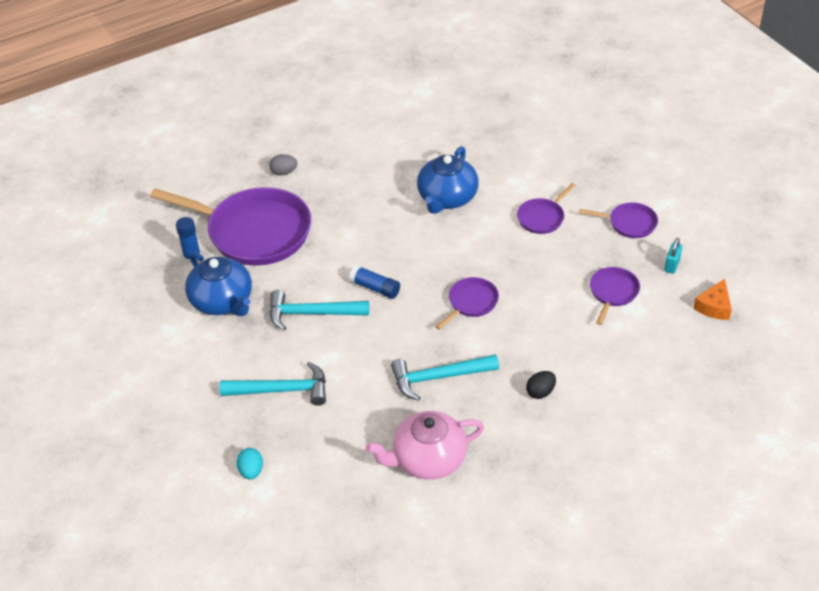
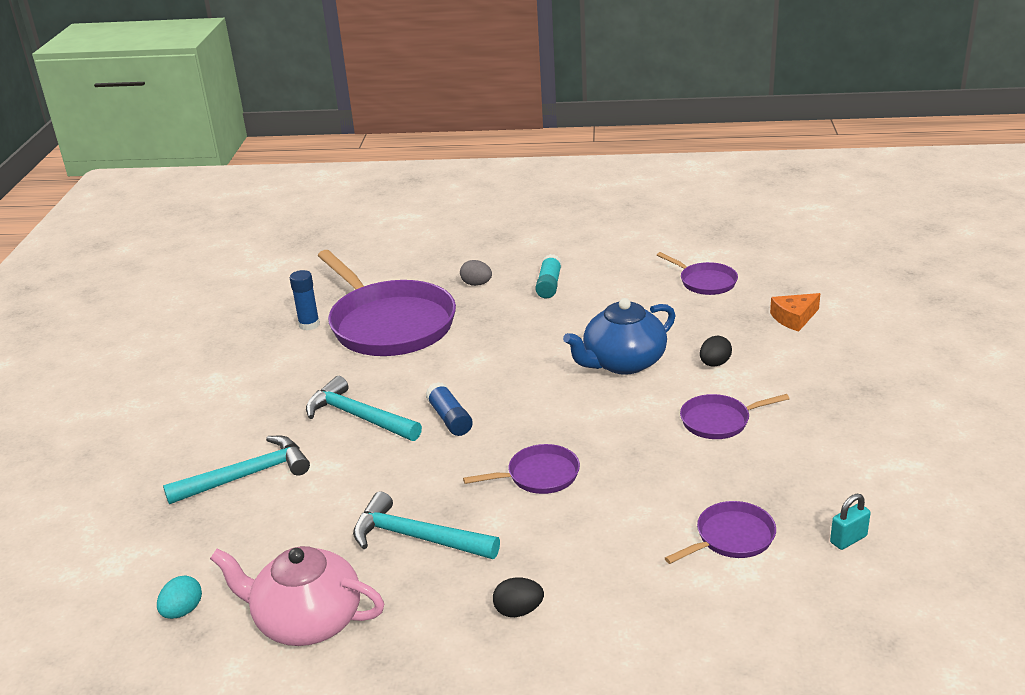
camera: 35 degrees right, 15 degrees down
(222, 301) = (290, 372): blue teapot -> none
(251, 471) = (126, 540): turquoise egg -> turquoise egg (183, 611)
(282, 390) = (247, 476): turquoise hammer -> turquoise hammer turned 60 degrees counterclockwise
(338, 153) = (549, 285): none -> turquoise glue stick
(504, 176) = (714, 364): none -> black egg
(629, 223) = (831, 468): purple pan -> purple pan (705, 282)
(714, 306) = (867, 616): orange cheese -> orange cheese (794, 318)

